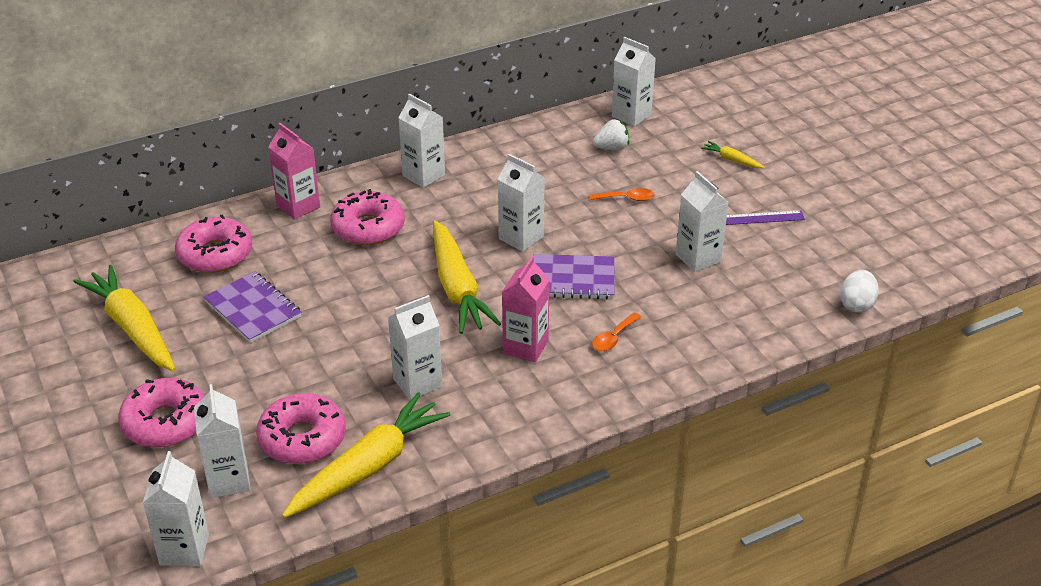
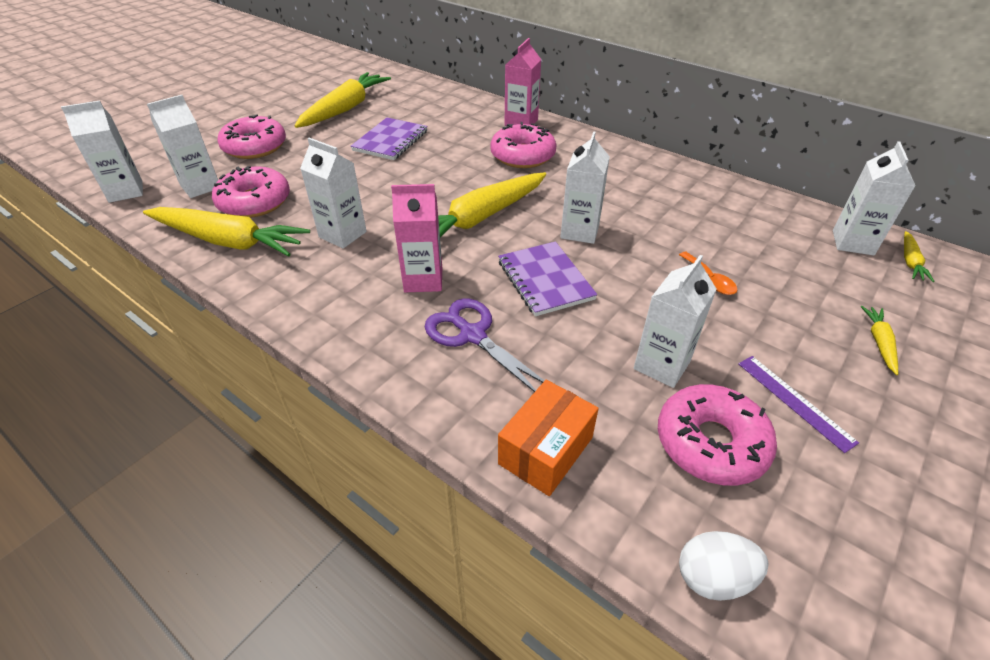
camera: 65 degrees right, 5 degrees up
(215, 254) = (440, 111): pink donut -> pink donut (711, 443)
(423, 175) = (614, 159): white carton -> none
(612, 148) = (781, 245): white strawberry -> none
(613, 338) = (473, 335): orange spoon -> purple scissors
(667, 104) = (910, 261): none -> yellow carrot
(742, 337) = (545, 450): none -> orange box

